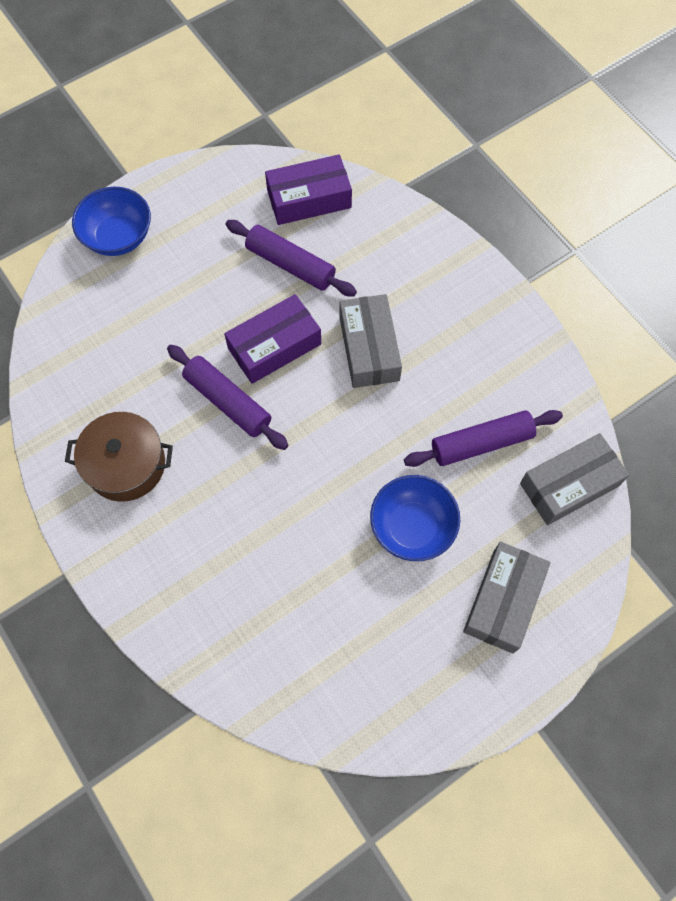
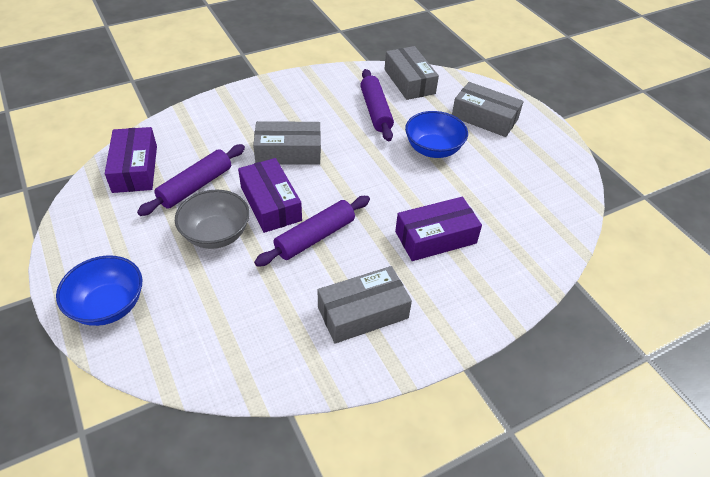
camera: 85 degrees left, 20 degrees down
(126, 465) = (363, 312): brown pot -> grey box
(219, 303) = (216, 234): none -> grey bowl
(244, 536) = (435, 237): none -> purple box

